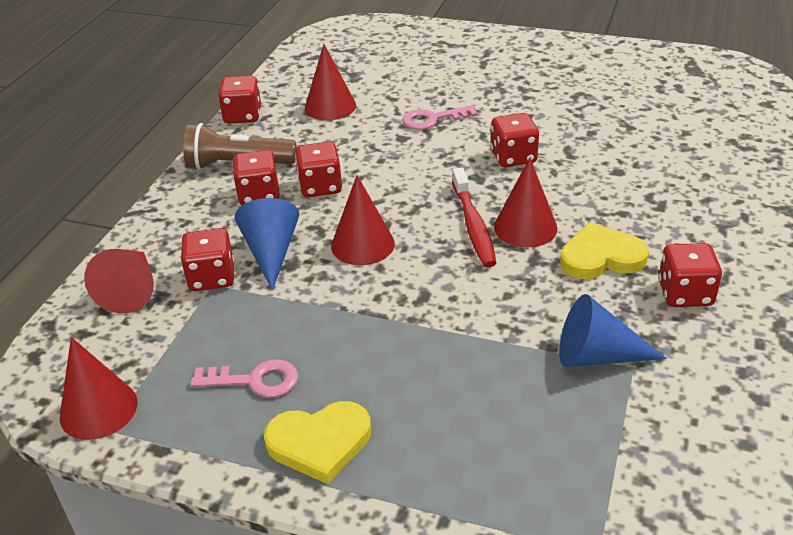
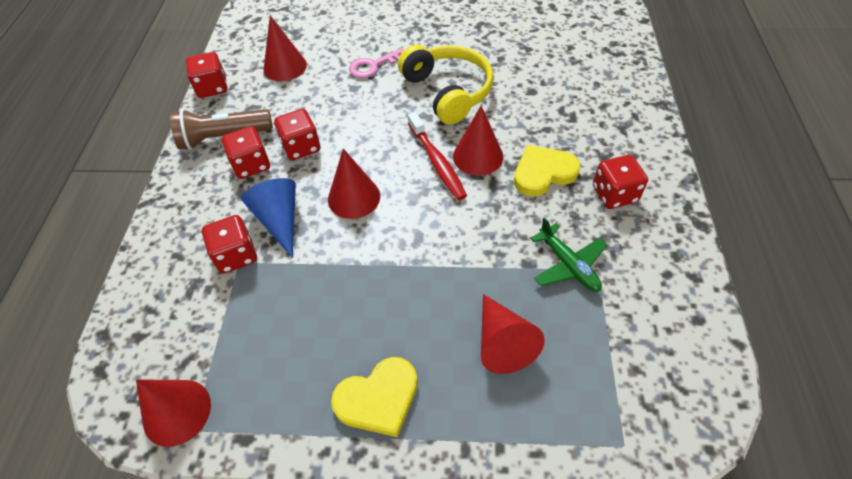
camera: 15 degrees left, 15 degrees up
(131, 290) = (168, 283): red cone -> red cone (502, 342)
(255, 380) = (305, 350): pink key -> none
(513, 157) = (448, 91): red dice -> yellow headphones
(597, 356) = (568, 265): blue cone -> green plane

